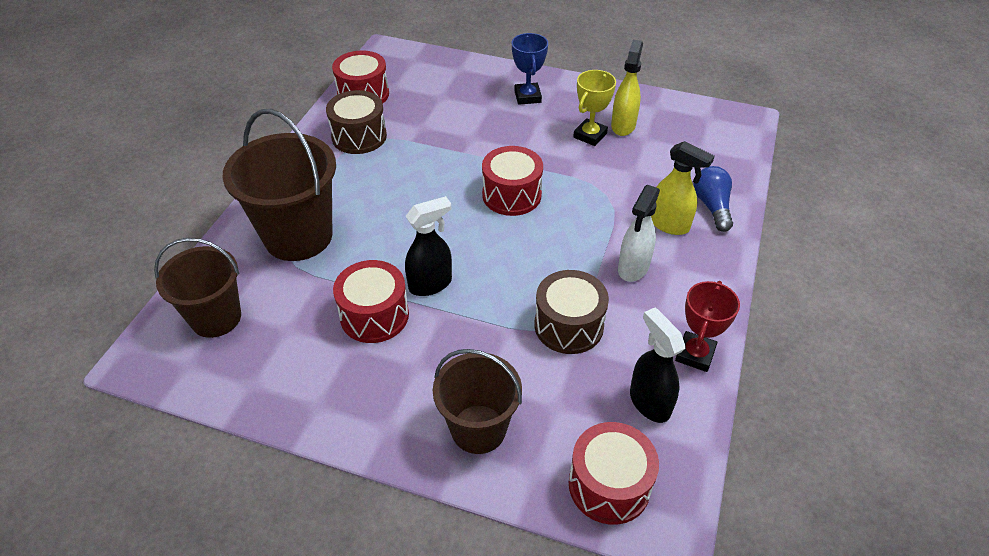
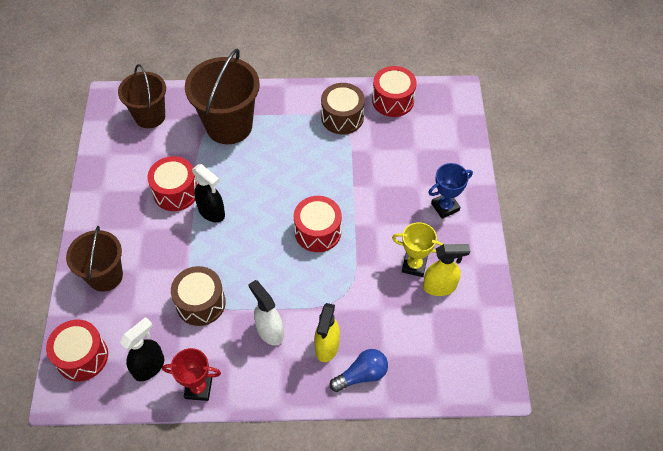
camera: 70 degrees right, 10 degrees up
(633, 268) = (269, 331): white spray bottle -> white spray bottle turned 45 degrees clockwise

